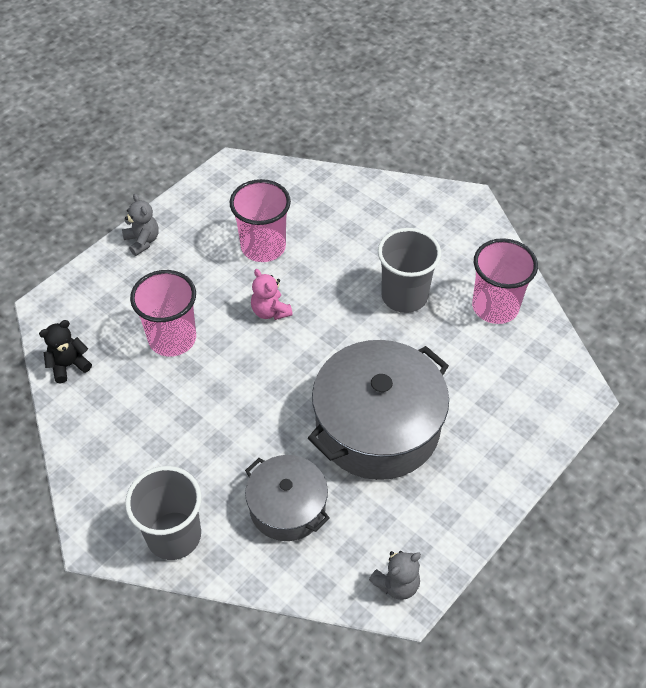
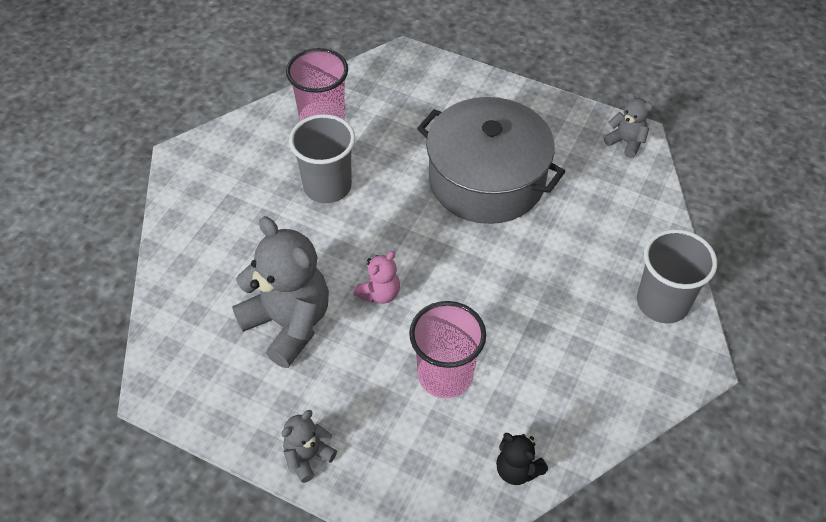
camera: 105 degrees left, 0 degrees up
(263, 247) = (288, 323): pink cup -> grey teddy bear
(287, 507) = (595, 226): grey pot -> none

